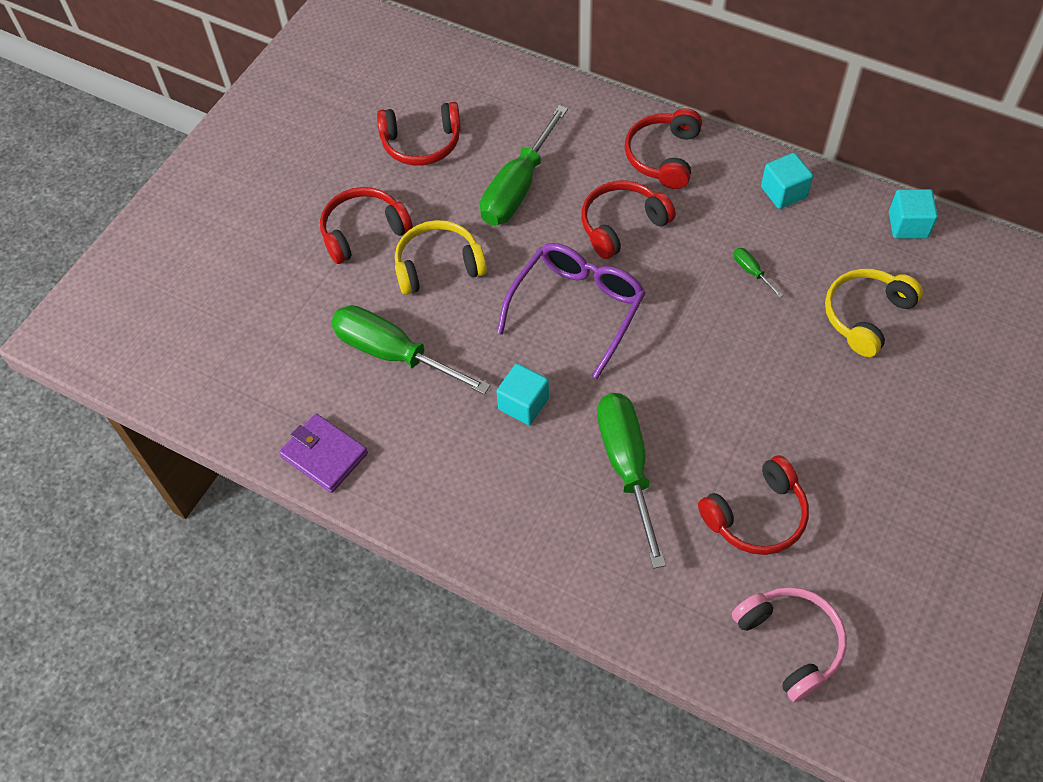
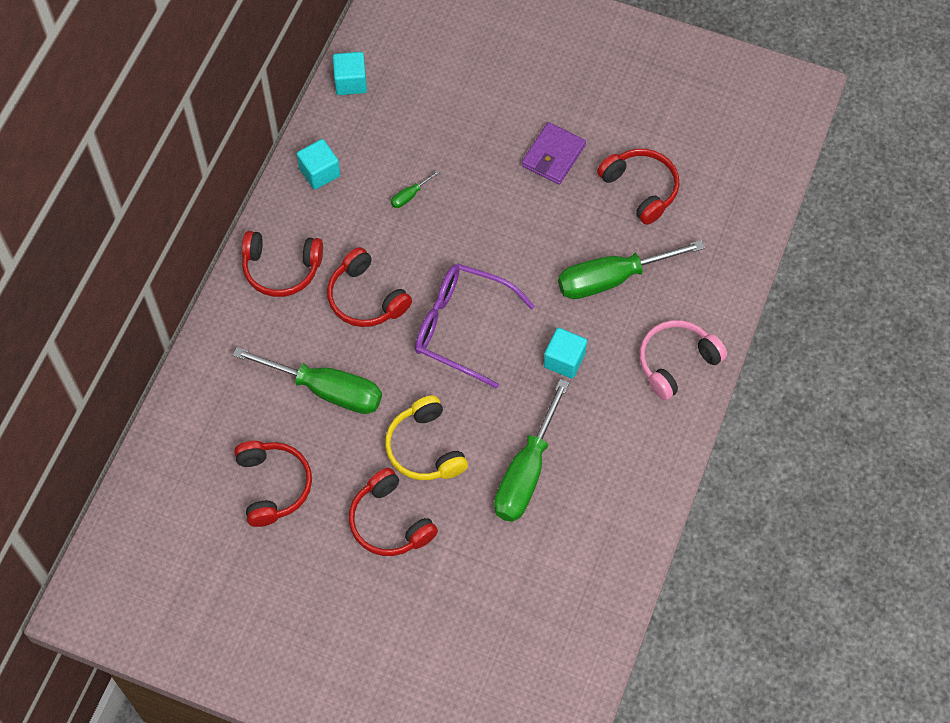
camera: 100 degrees left, 5 degrees up
(324, 455) = (636, 511): purple wallet -> purple wallet (553, 156)
(790, 643) = (737, 166): pink headphones -> pink headphones (676, 362)
(866, 316) = (448, 114): yellow headphones -> none

